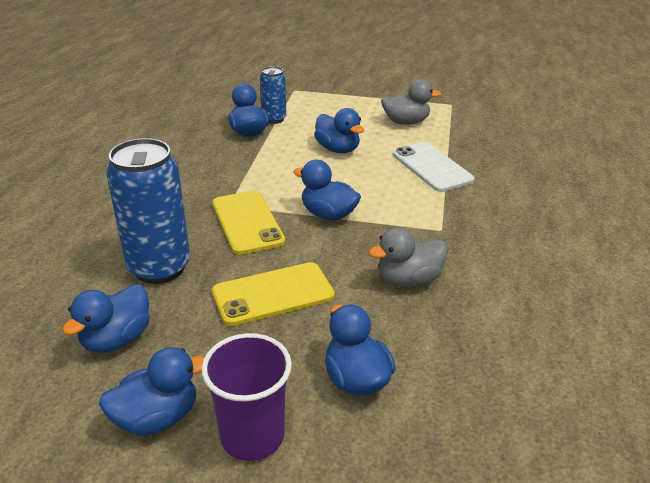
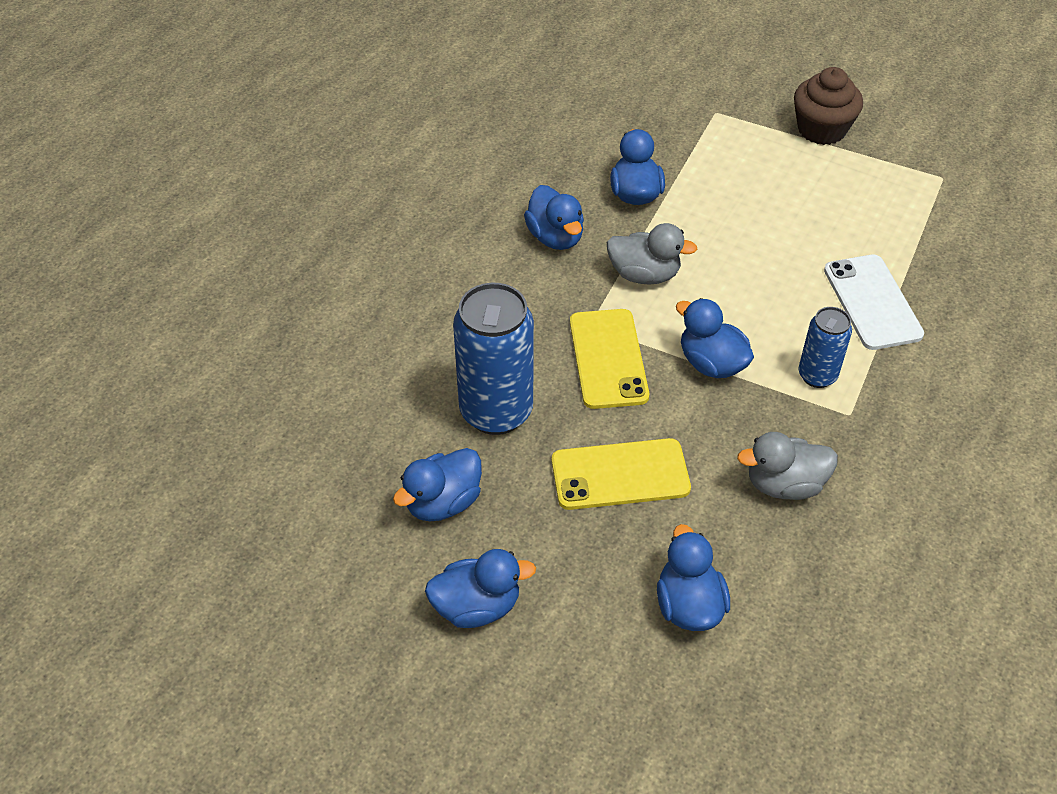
camera: 15 degrees right, 15 degrees up
(252, 436) = (568, 648): purple cup -> none
(274, 119) = (675, 172): blue can -> blue can (817, 375)
(337, 149) = (751, 247): blue duck -> blue duck (555, 237)
(366, 91) = (821, 129): none -> brown cupcake
(405, 122) = (862, 206): grey duck -> grey duck (644, 274)

